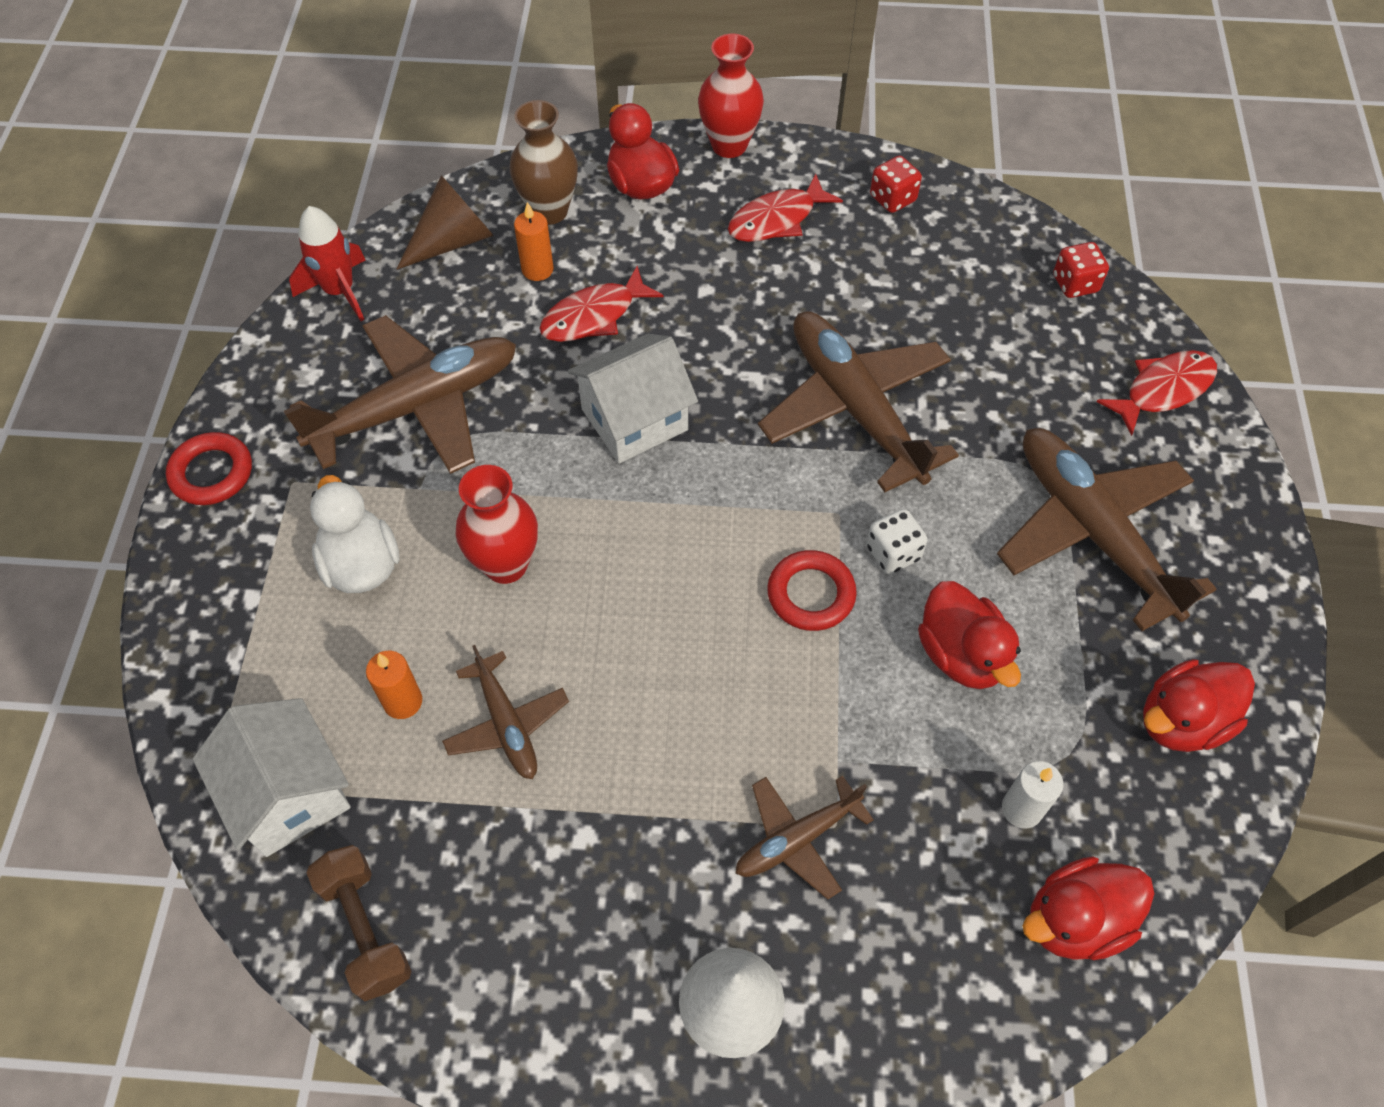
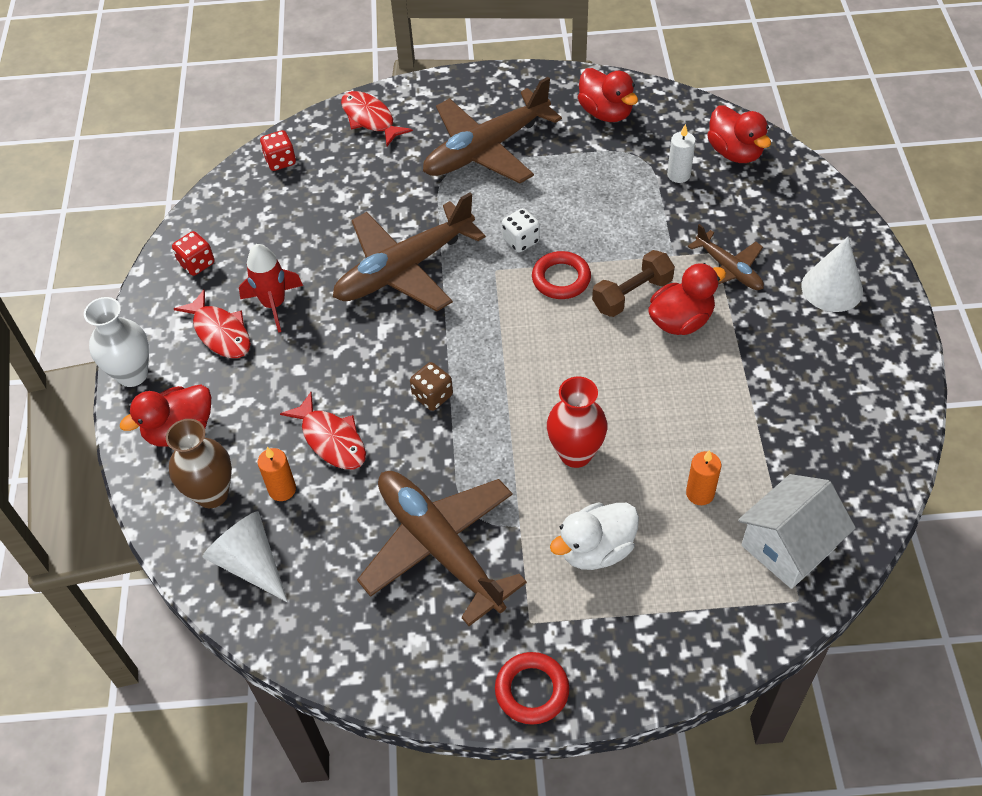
camera: 95 degrees left, 5 degrees down
(339, 291) = (317, 643): red rocket -> red rocket (274, 304)
(365, 929) = (860, 476): brown dumbbell -> brown dumbbell (632, 294)
(453, 241) = (250, 563): brown cone -> white cone
(506, 723) = (698, 428): brown plane -> none
(634, 420) = (432, 396): white house -> brown dice
(729, 145) = (132, 374): red vase -> white vase
(961, 654) = (587, 204): red duck -> red duck (681, 321)

